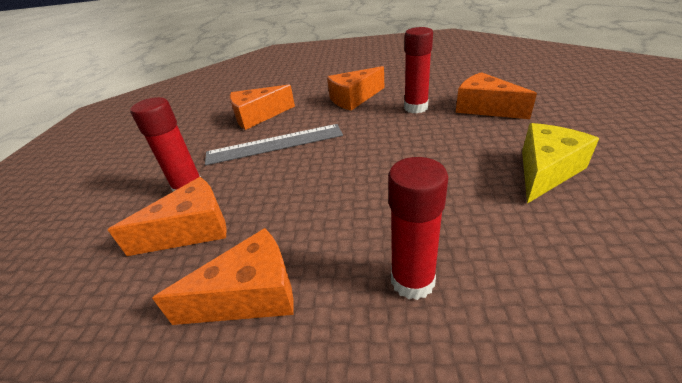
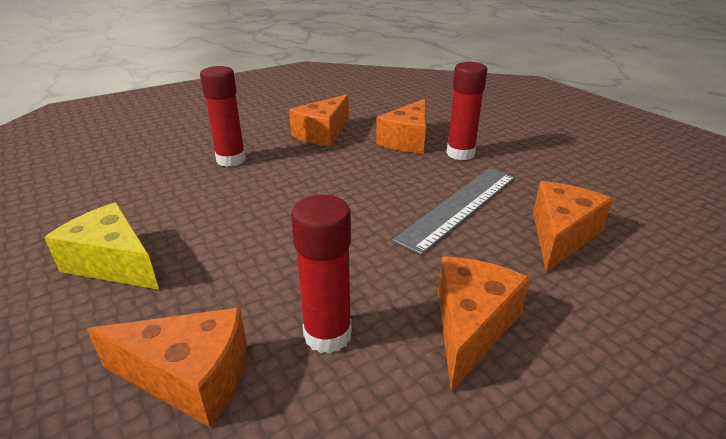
camera: 140 degrees right, 5 degrees down
(545, 171) = (113, 263): yellow cheese -> yellow cheese turned 120 degrees clockwise

